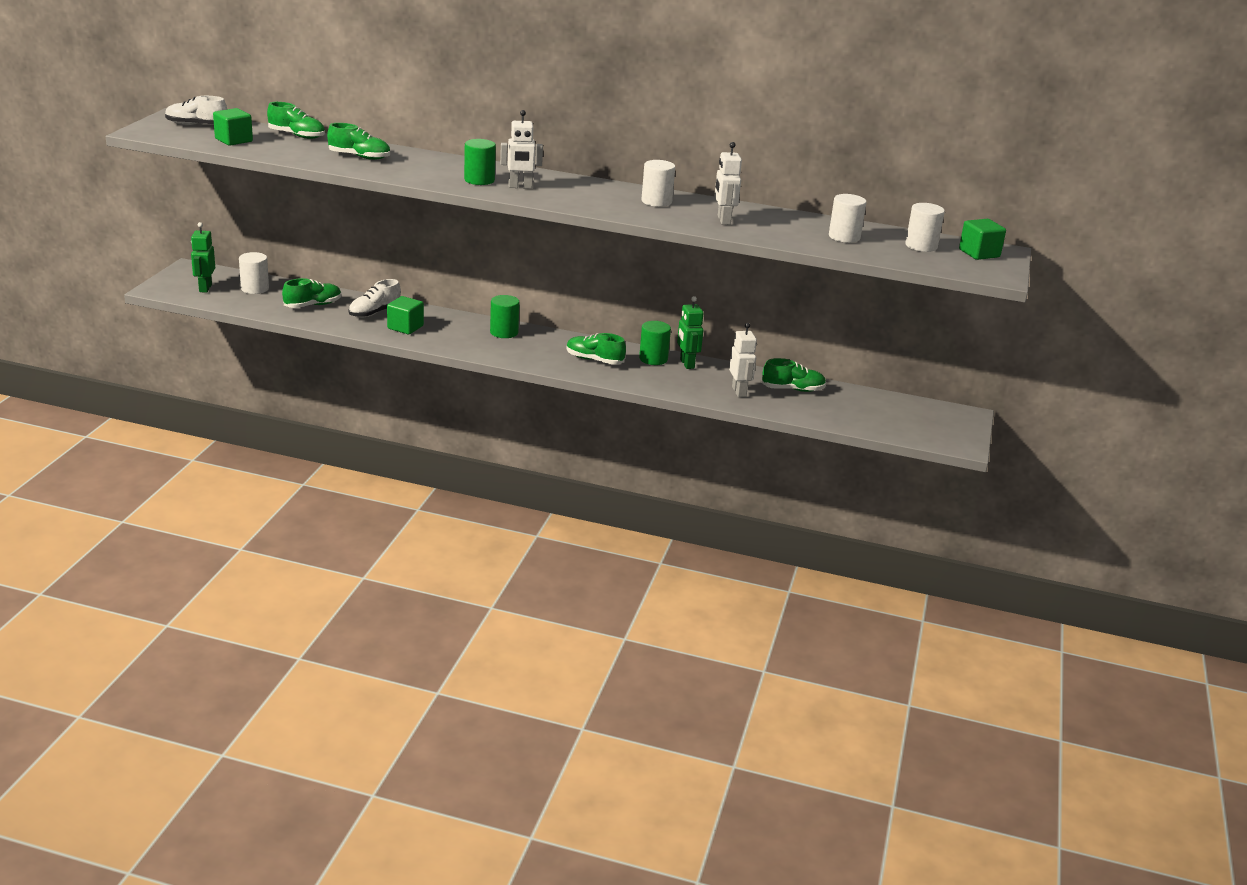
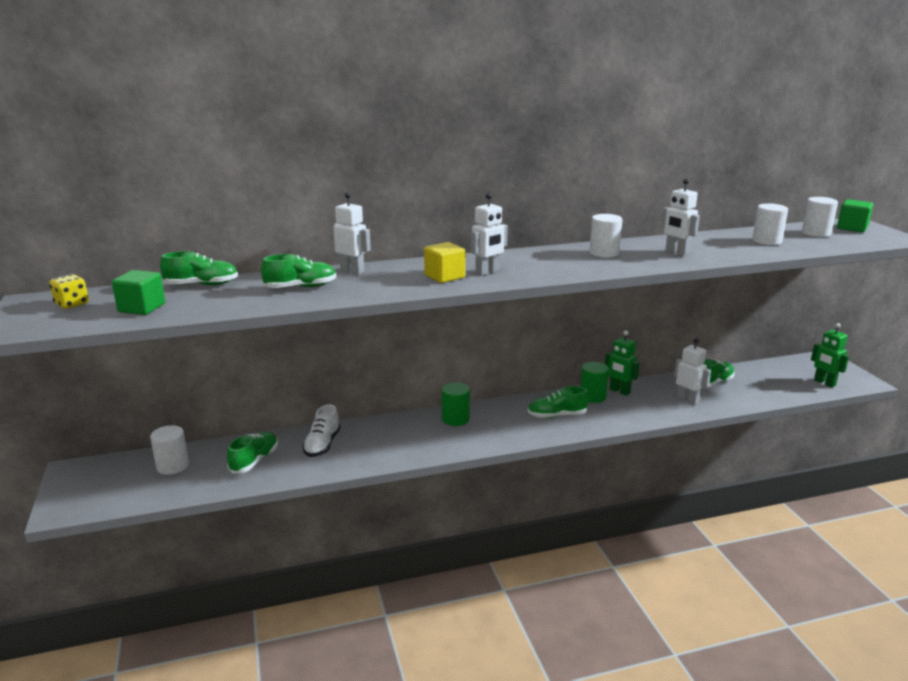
camera: 30 degrees left, 5 degrees down
(196, 125) = (72, 304): white shoe -> yellow dice
(205, 288) = (116, 487): green robot -> green robot (824, 383)
(405, 327) = (369, 448): green cube -> none
(419, 156) = (352, 271): none -> white robot
(479, 180) = (444, 276): green cylinder -> yellow cube

